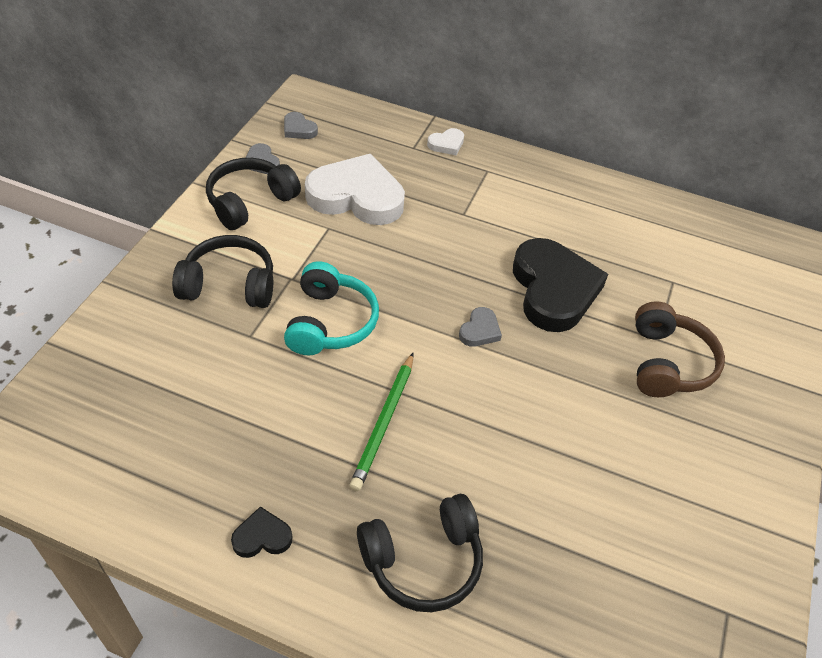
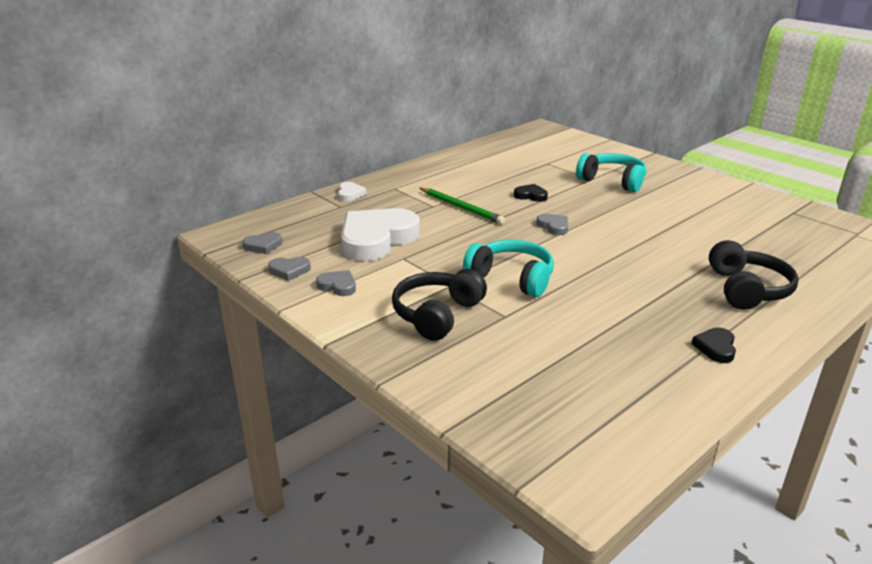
camera: 60 degrees left, 20 degrees down
(250, 202) = (338, 286): black headphones -> grey heart
(384, 423) = (623, 278): green pencil -> green pencil (461, 208)
(553, 289) = (531, 196): black heart -> black heart, size x0.42
(668, 363) = (612, 181): brown headphones -> turquoise headphones

